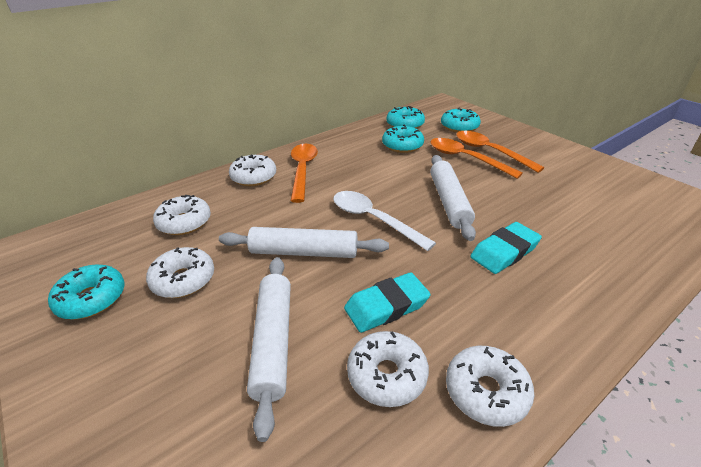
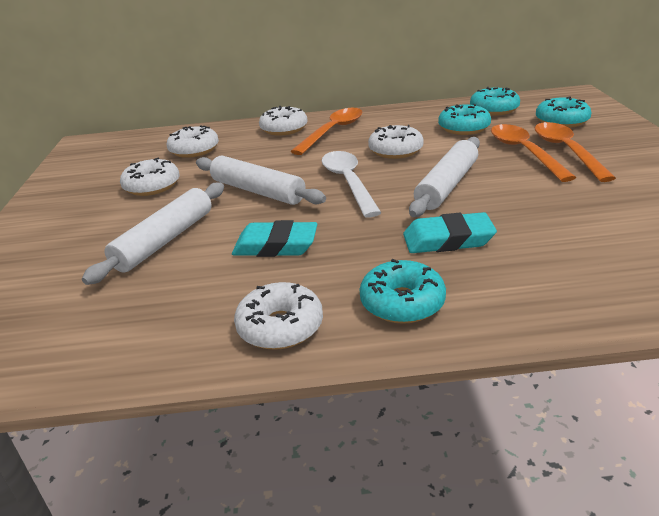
camera: 35 degrees right, 5 degrees down
(92, 299) = (87, 182): turquoise donut -> turquoise donut (402, 302)
(387, 375) = (217, 287): white donut -> white donut (395, 150)

